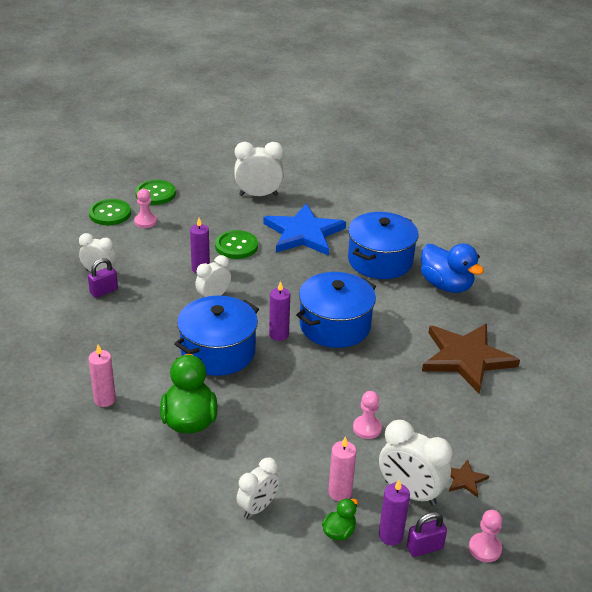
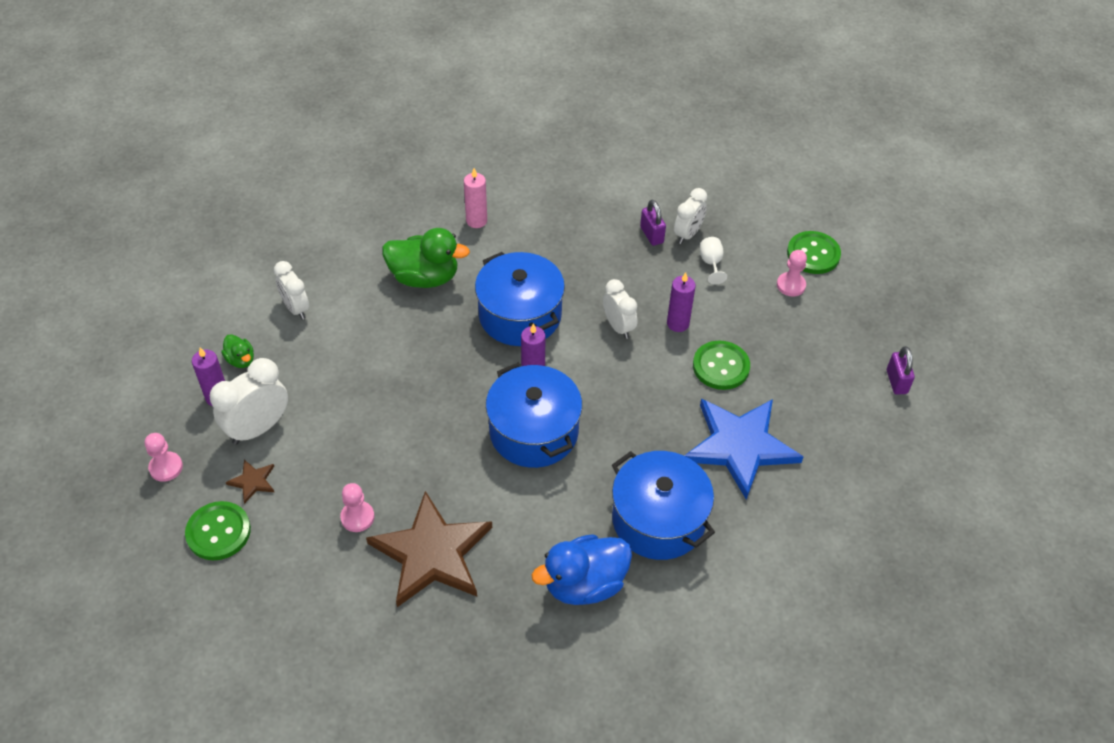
camera: 105 degrees right, 15 degrees up
(130, 258) = (711, 263): none -> white goblet
(155, 194) = (858, 303): green button -> green button (218, 532)
(258, 195) = (846, 414): white clock -> none
(340, 492) = (285, 372): pink candle -> none
(367, 428) = (357, 417): pink pawn -> pink pawn (357, 517)
(424, 547) = (191, 419): purple padlock -> purple padlock (896, 382)

